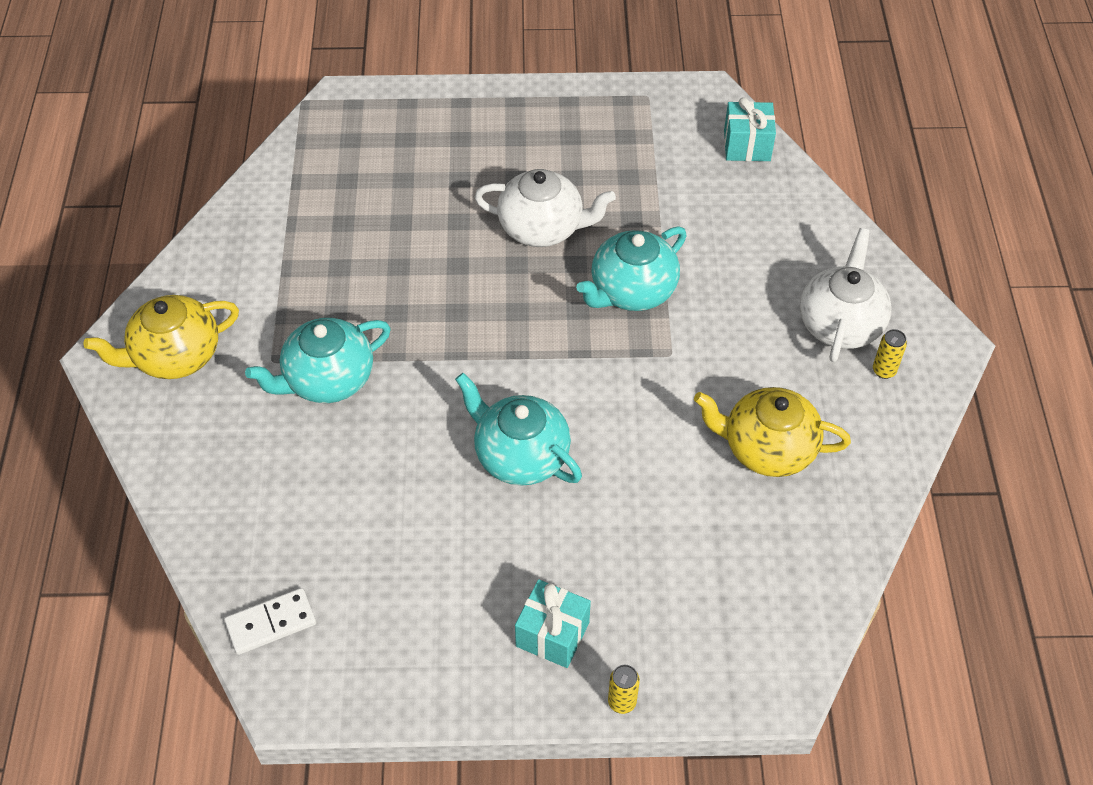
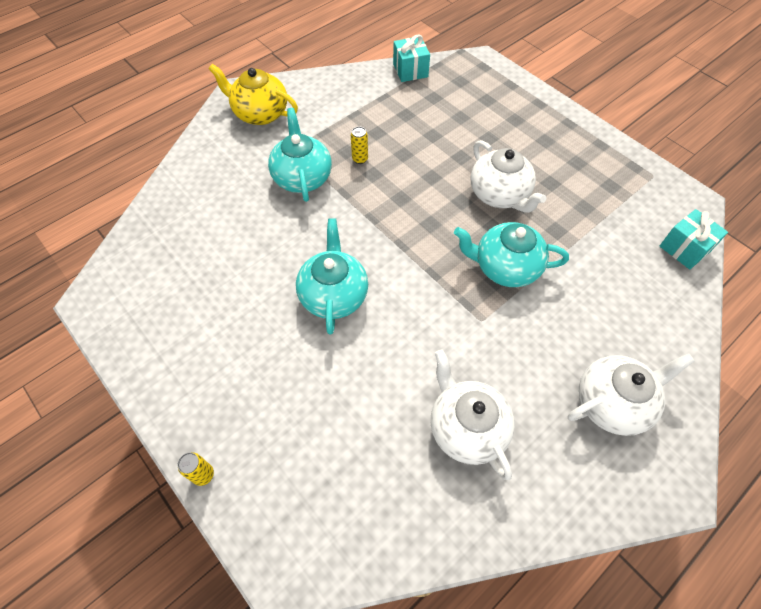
camera: 50 degrees right, 5 degrees up
(271, 623) = (132, 260): white domino -> none
(327, 380) = (302, 177): turquoise teapot -> turquoise teapot turned 60 degrees clockwise
(552, 634) = (224, 400): turquoise gift -> turquoise gift (410, 70)
(767, 449) = (466, 427): yellow teapot -> white teapot
(884, 370) = (605, 460): yellow can -> yellow can (360, 159)

